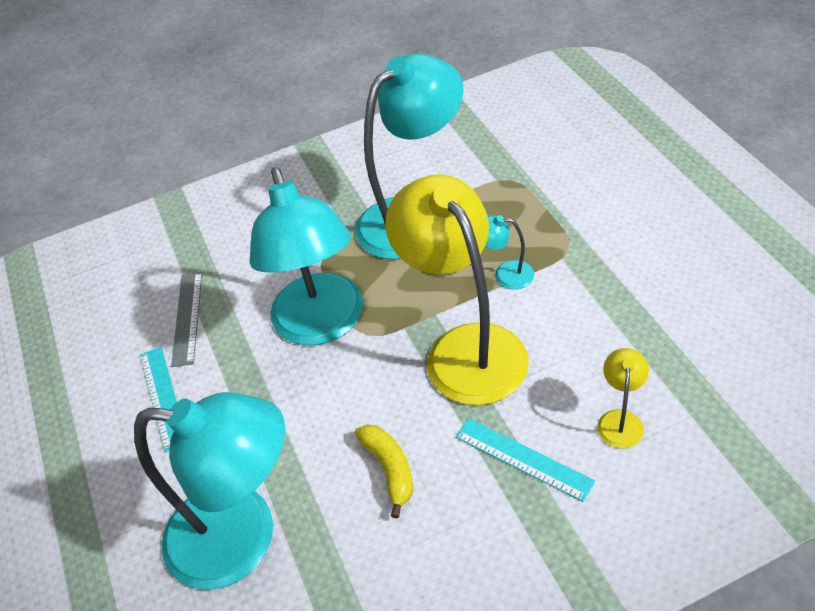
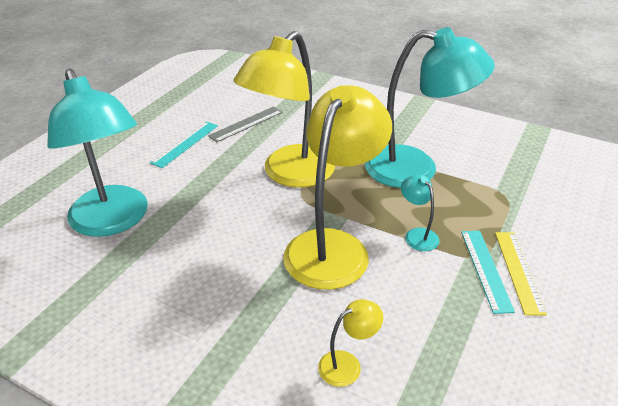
camera: 45 degrees right, 10 degrees down
(322, 325) = (290, 174): turquoise lamp -> yellow lamp
(389, 469) = (206, 258): yellow banana -> none
(523, 458) = (266, 322): turquoise ruler -> turquoise ruler (486, 269)
(606, 234) = (518, 271): none -> yellow ruler

